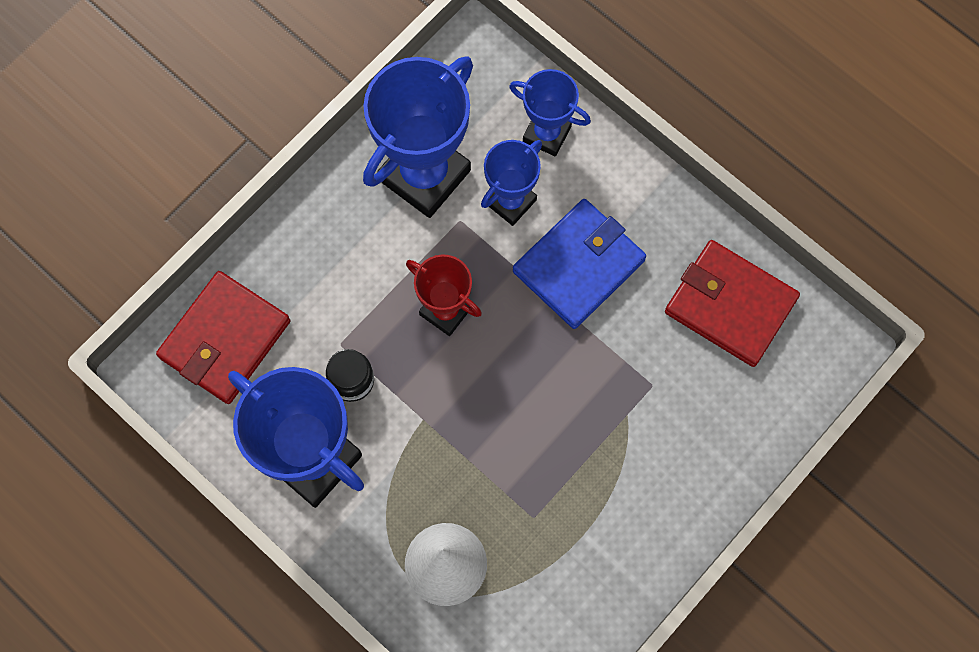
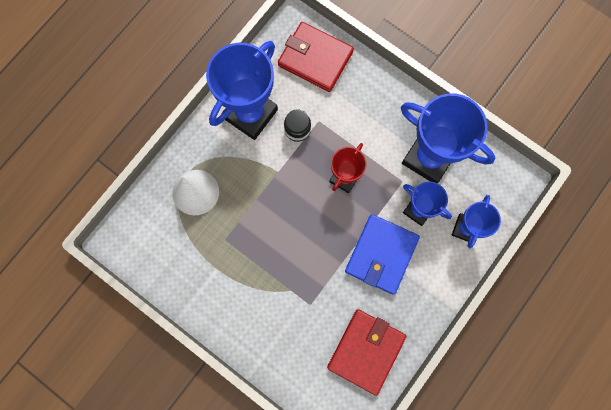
camera: 85 degrees right, 5 degrees up
(578, 266) = (381, 254): blue wallet -> blue wallet turned 75 degrees clockwise

